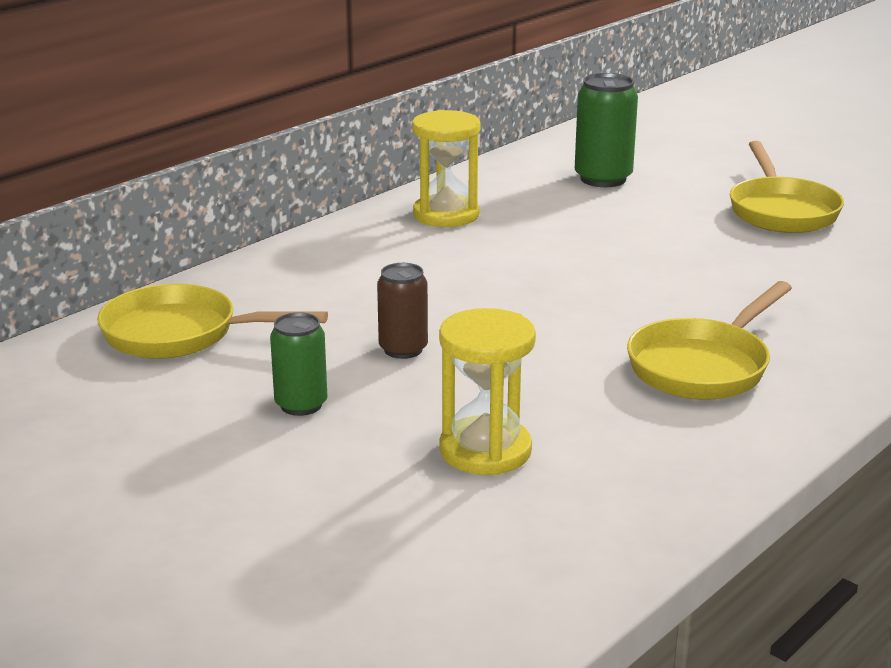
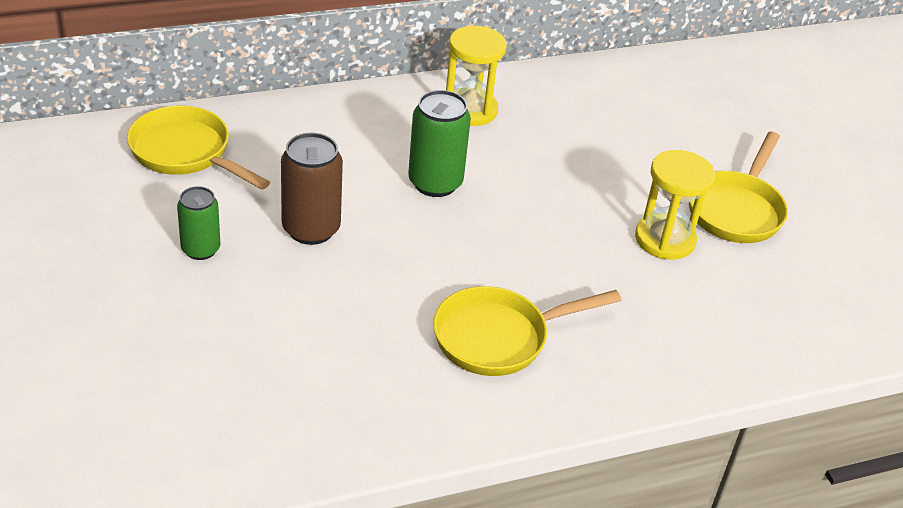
camera: 25 degrees right, 15 degrees up
(403, 349) = (311, 229): brown can -> brown can, size x1.54
(485, 451) = (274, 342): yellow hourglass -> yellow hourglass (664, 239)
(603, 179) = (629, 118): green can -> green can (435, 183)

